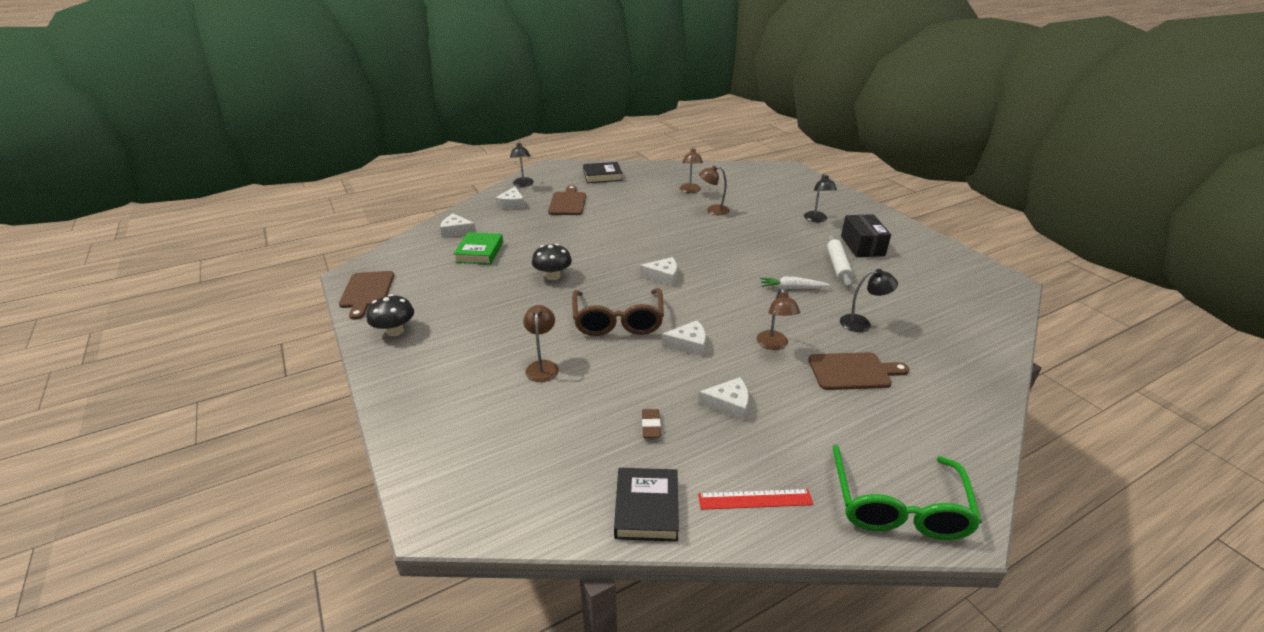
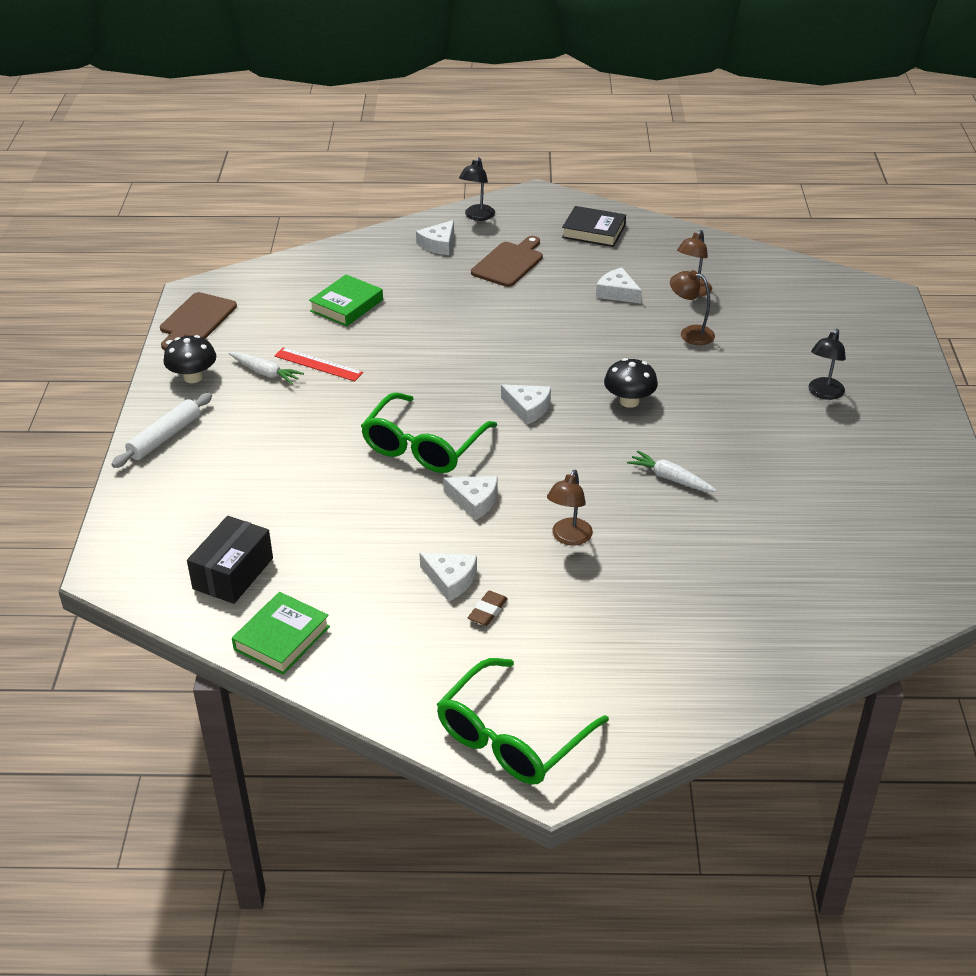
camera: 30 degrees right, 5 degrees up
(454, 310) = (266, 373): none -> white carrot
(456, 231) = (343, 266): white cheese -> white cheese (617, 293)
(542, 366) = (303, 469): brown lamp -> none
(553, 276) = (401, 365): black mushroom -> black mushroom (629, 401)
(618, 321) = (423, 446): brown glasses -> green glasses
(646, 508) = (282, 638): black book -> green book
(651, 426) = (353, 569): brown eraser -> brown eraser (487, 611)
(755, 499) = (383, 673): red ruler -> red ruler (318, 364)
(838, 266) = (768, 470): white rolling pin -> white rolling pin (165, 437)
(853, 371) = (625, 601): brown cutting board -> none
(862, 246) = (840, 454): black box -> black box (233, 573)
(862, 323) = (705, 553): black lamp -> none

